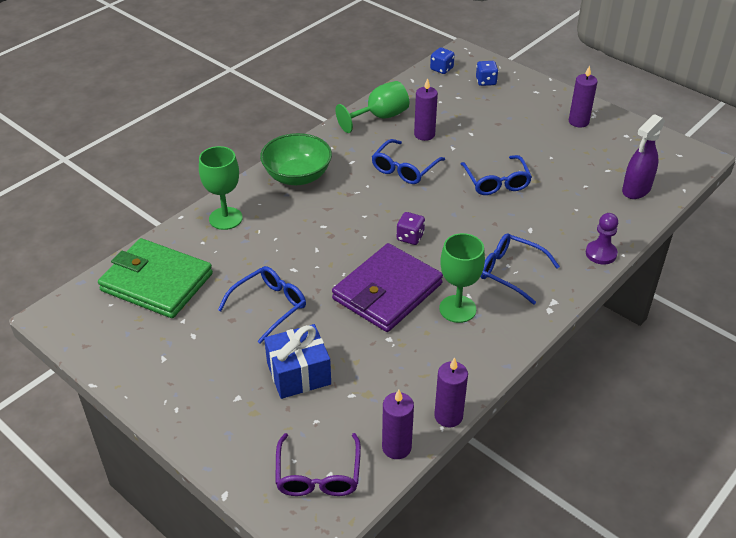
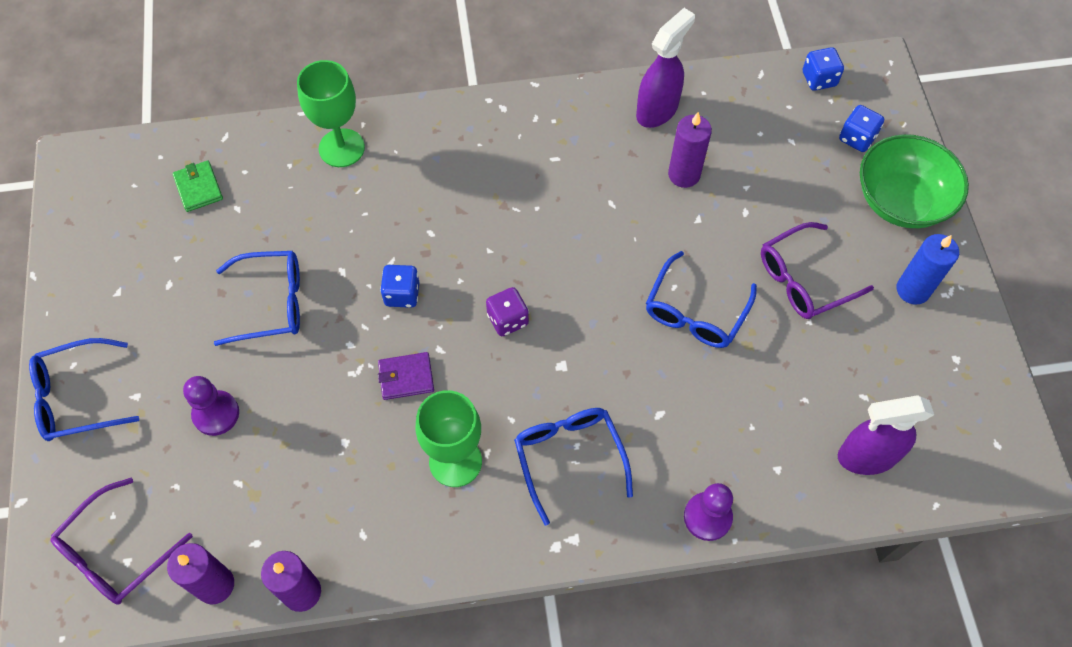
camera: 40 degrees right, 20 degrees up
(157, 282) = (198, 188): green wallet -> green wallet, size x0.41
(297, 176) = (473, 139): green bowl -> green bowl (901, 201)
(298, 373) = (216, 414): blue gift -> purple pawn
(340, 259) = (402, 294): none -> blue dice
(380, 117) = (657, 110): green goblet -> purple spray bottle
(387, 291) = (406, 377): purple wallet -> purple wallet, size x0.41
(404, 169) = (605, 212): blue glasses -> blue glasses (78, 397)
(529, 143) = (804, 279): none -> purple glasses
(578, 122) = (913, 290): purple candle -> blue candle

